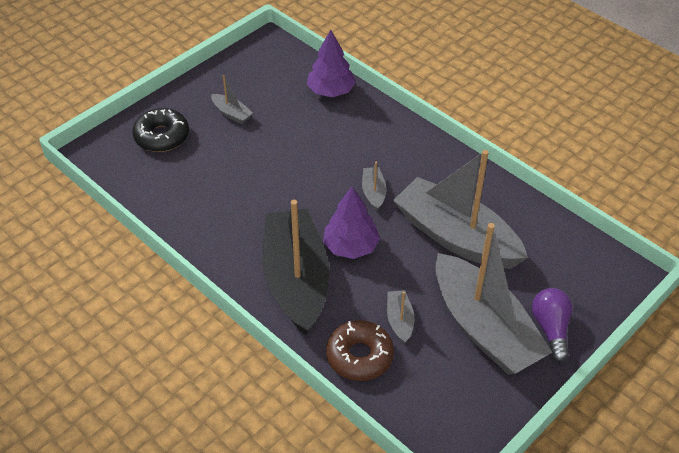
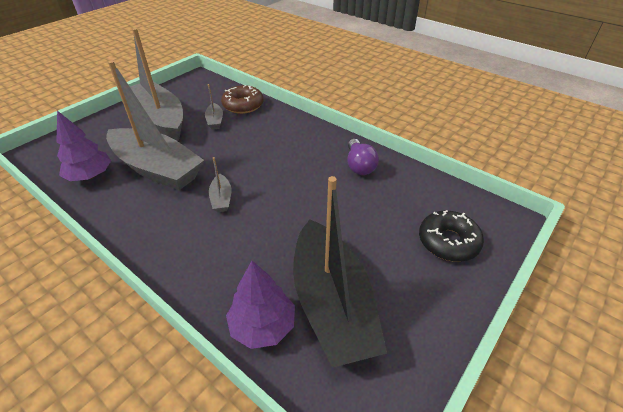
camera: 175 degrees right, 5 degrees down
(232, 113) = (383, 278): grey boat -> none
(296, 280) = (286, 136): black boat -> black boat (332, 304)
(351, 246) = (245, 158): purple tree -> purple tree (90, 176)
(551, 329) = (114, 122): purple light bulb -> purple light bulb (359, 165)

